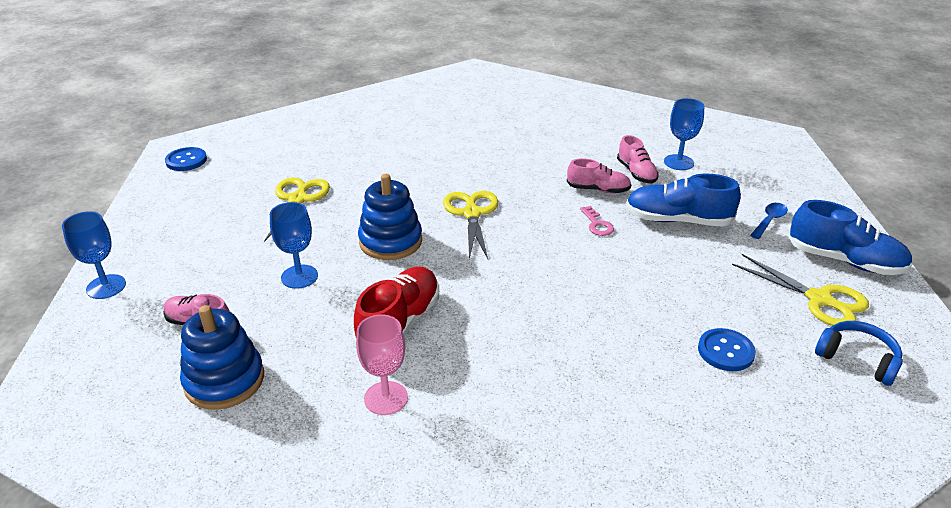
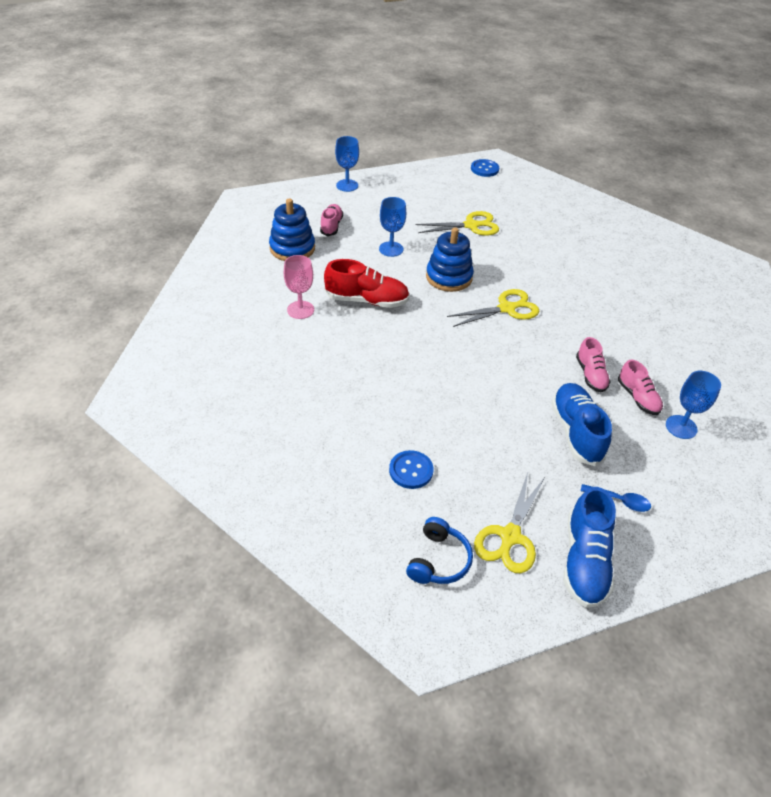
camera: 70 degrees right, 10 degrees up
(597, 224) = (536, 380): pink key -> none
(636, 173) = (637, 397): pink shoe -> pink shoe turned 75 degrees counterclockwise

